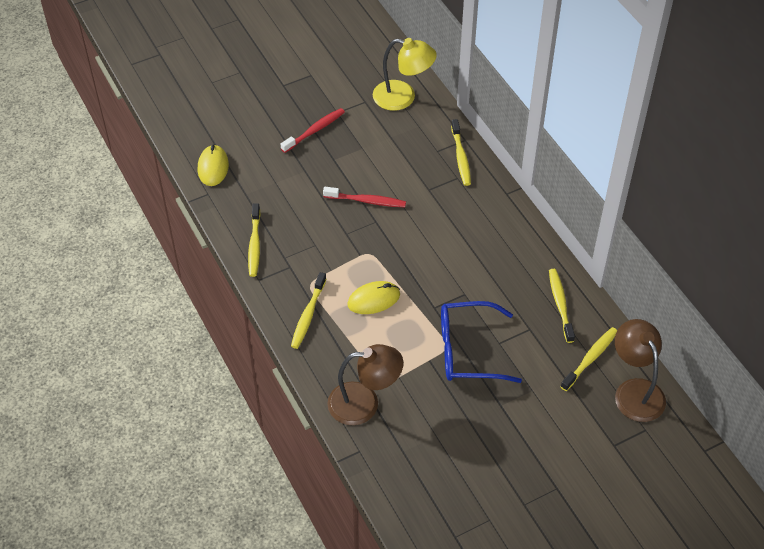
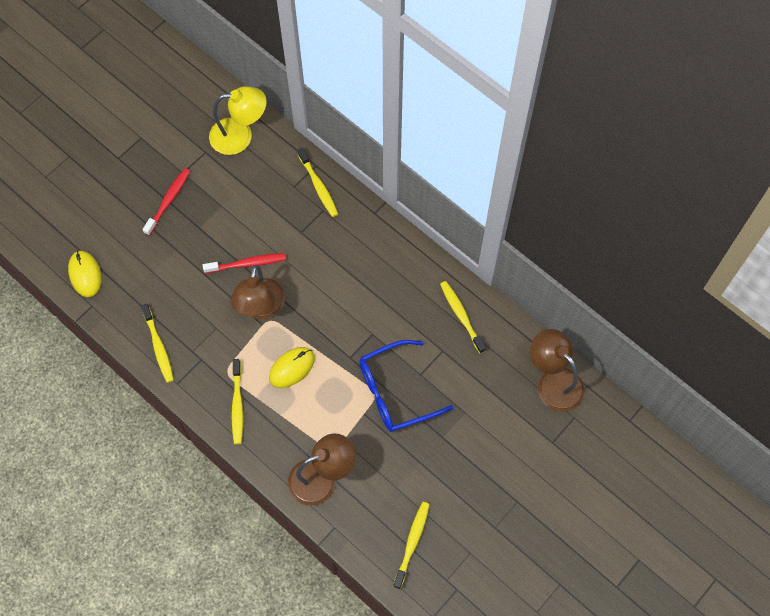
camera: 20 degrees left, 15 degrees up
(364, 241) = (260, 308): none -> brown lamp
(590, 358) = (505, 362): yellow toothbrush -> yellow toothbrush (412, 543)

